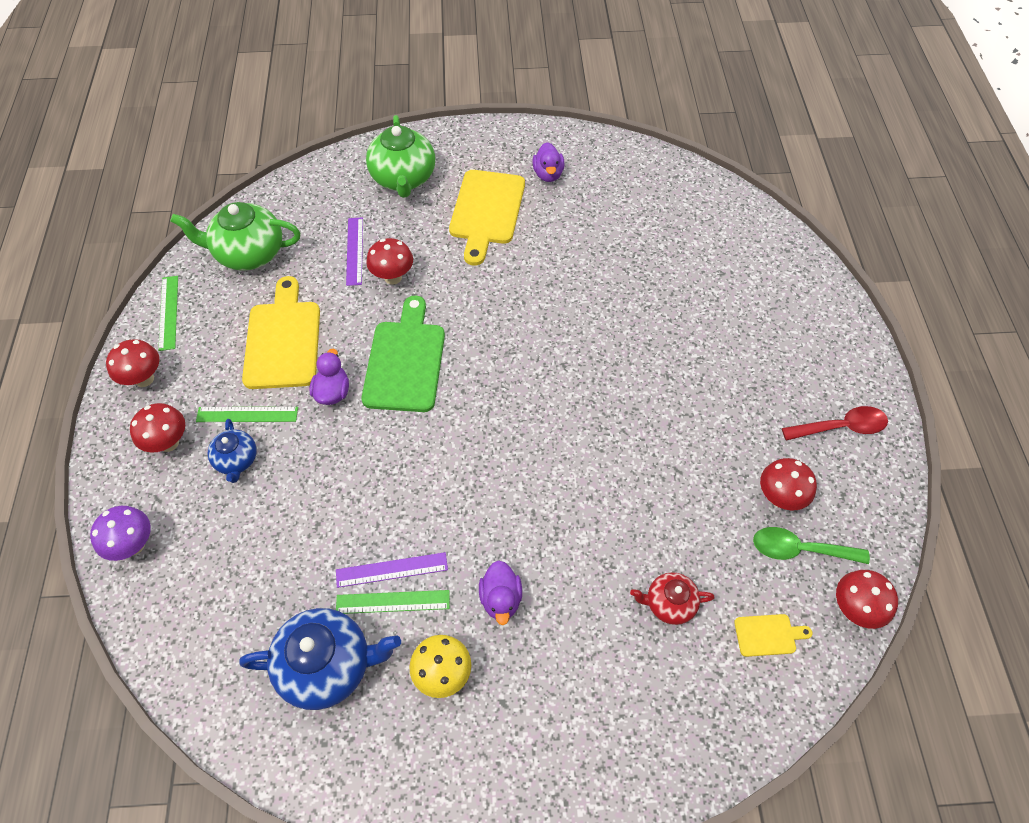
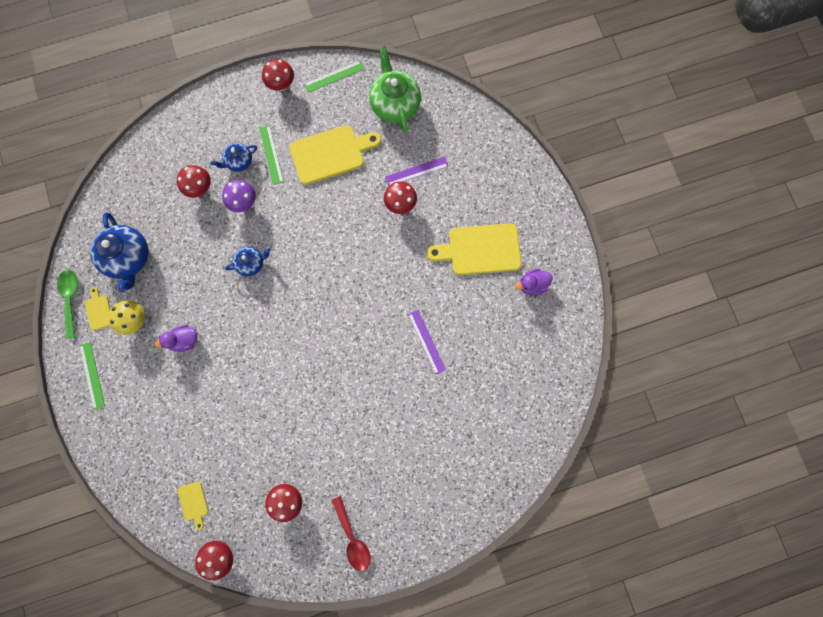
camera: 75 degrees right, 20 degrees up
(134, 545) = (175, 130): purple mushroom -> purple mushroom (244, 203)
(169, 443) = (242, 119): red mushroom -> red mushroom (200, 188)
(332, 392) = (299, 198): purple duck -> none
(391, 569) = (189, 273): purple ruler -> purple ruler (426, 341)
(393, 601) = (171, 280): green ruler -> green ruler (92, 375)
(403, 178) = (494, 181): green teapot -> none
(404, 738) = (98, 310): none -> yellow cutting board
(405, 361) = (334, 235): green cutting board -> none
(408, 475) = (251, 263): none -> blue teapot
(669, 603) = (201, 440): red teapot -> none
(799, 550) = (253, 517): green spoon -> green spoon (71, 299)

